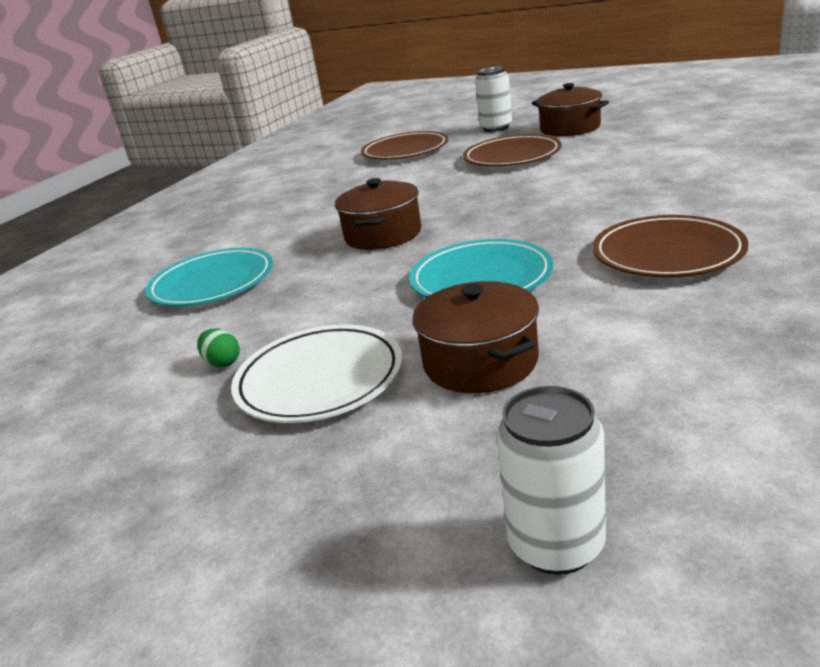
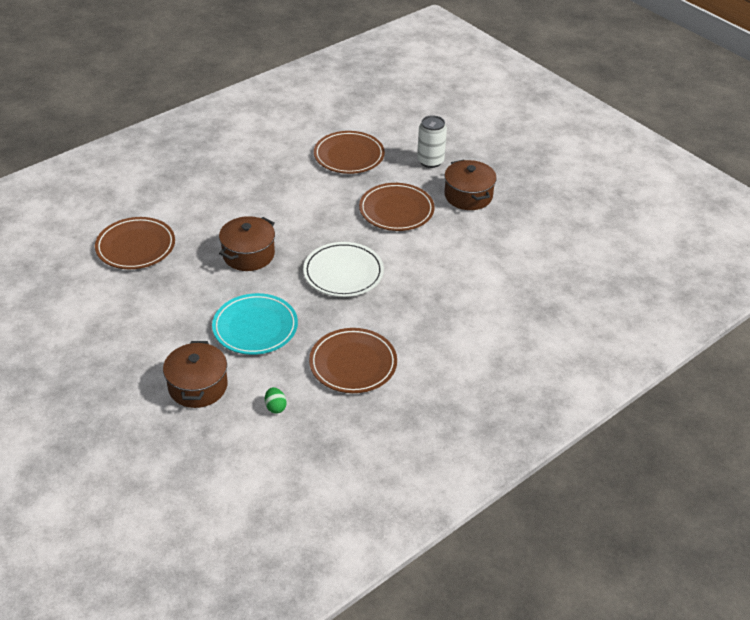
camera: 20 degrees right, 15 degrees up
(212, 283) = (136, 246): turquoise plate -> brown plate
(222, 363) = (99, 319): green egg -> green egg (275, 407)
(319, 379) = (129, 356): white plate -> white plate (343, 273)
(556, 544) = (137, 485): white can -> none

